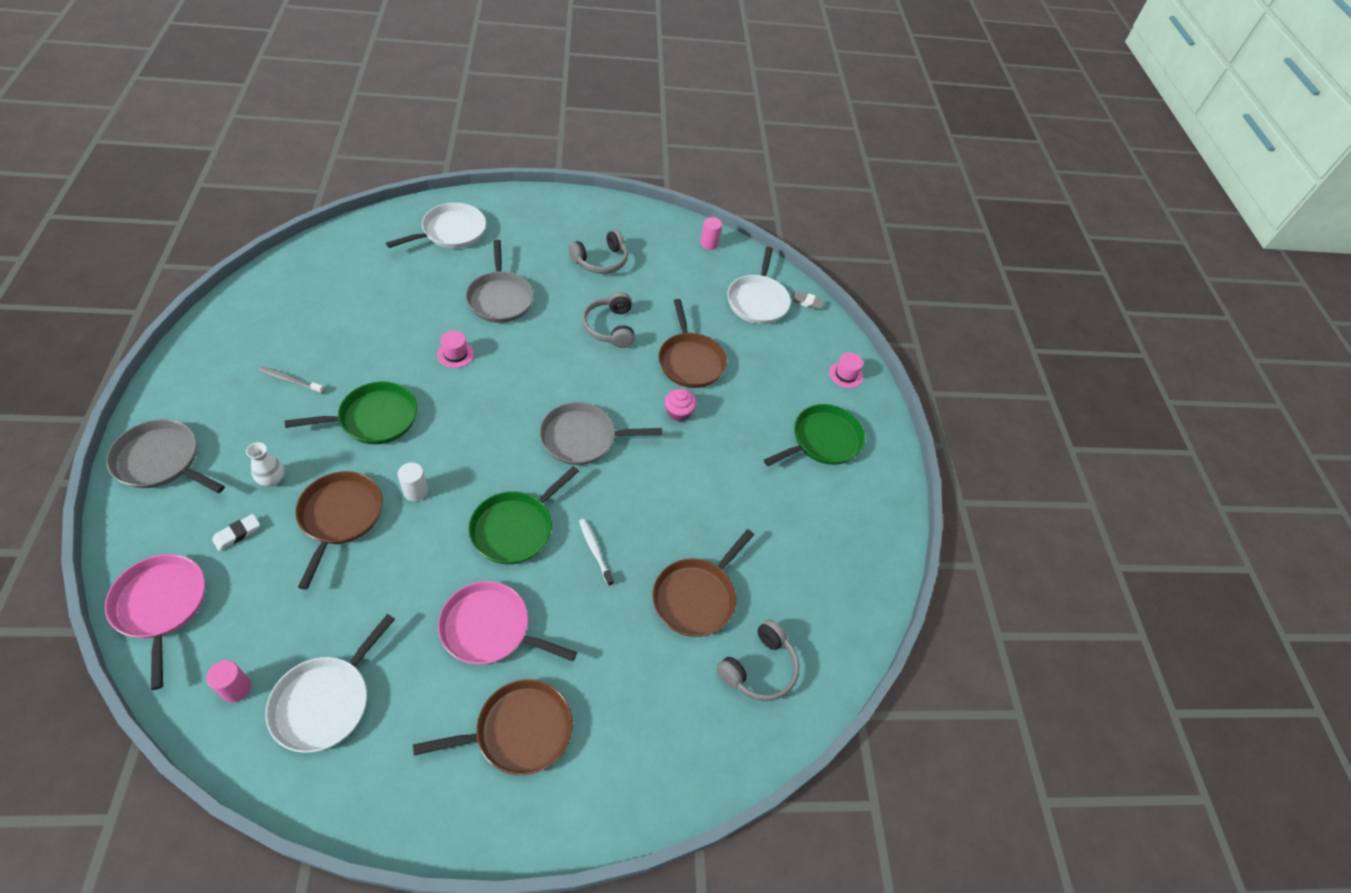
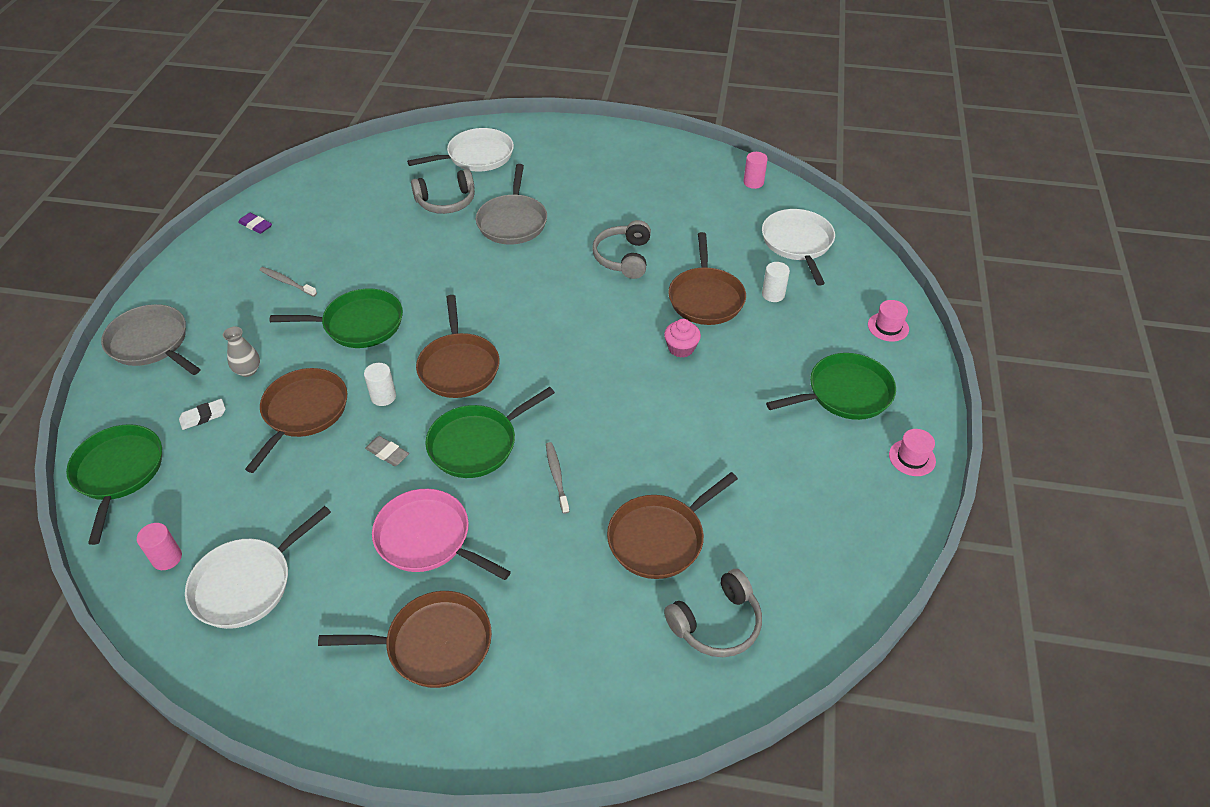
camera: 20 degrees right, 5 degrees down
(161, 605) = (118, 472): pink pan -> green pan
(242, 321) = (256, 225): none -> purple eraser
(272, 479) = (248, 370): white vase -> grey vase
(455, 354) = (454, 271): pink hat -> pink hat (912, 458)
(481, 452) = (459, 367): none -> brown pan
(582, 438) = (568, 363): grey pan -> none
(595, 551) = (557, 476): white toothbrush -> grey toothbrush
(601, 261) = (628, 192): grey headphones -> grey headphones (446, 202)
(746, 352) = (773, 294): none -> white cylinder
(758, 301) = (797, 243): white pan -> white pan turned 150 degrees clockwise
(806, 302) = (855, 248): grey eraser -> grey eraser (387, 453)

